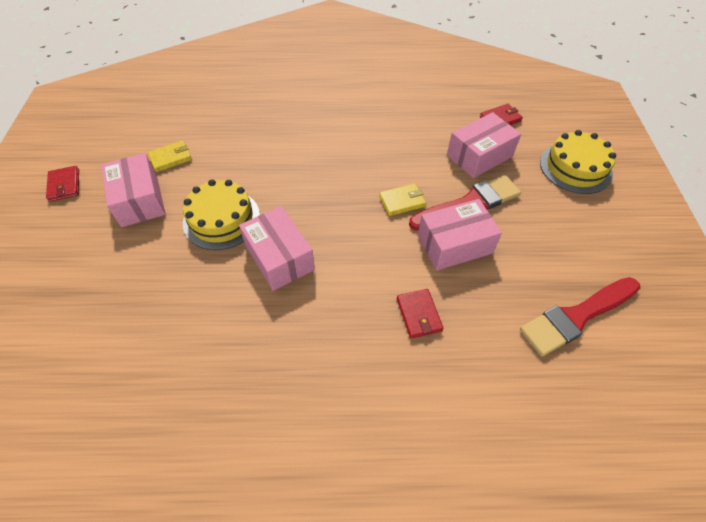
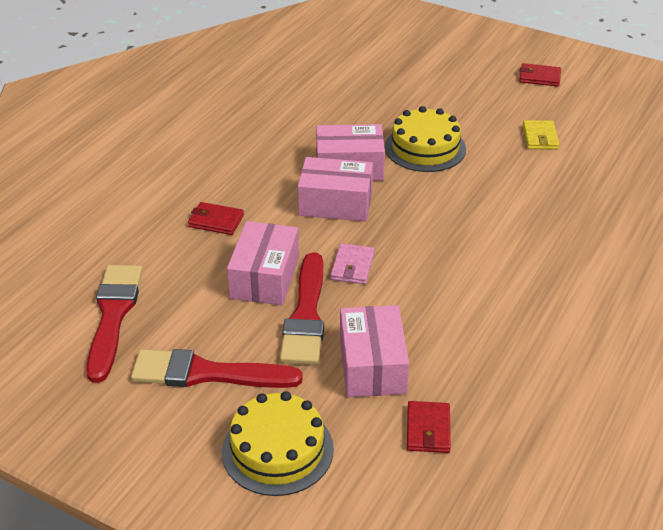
camera: 120 degrees right, 15 degrees down
(139, 200) = (487, 111): pink box -> pink box (335, 203)
(402, 201) = (352, 266): yellow wallet -> pink wallet
(563, 227) = (207, 373): none -> red brush

